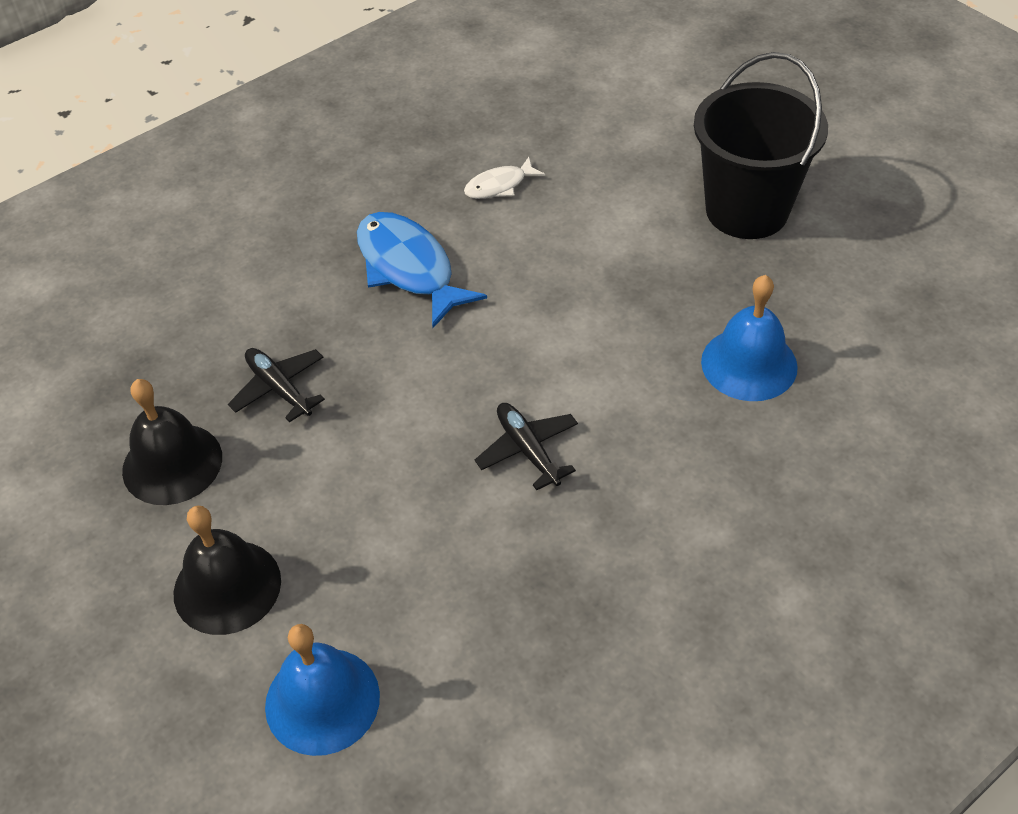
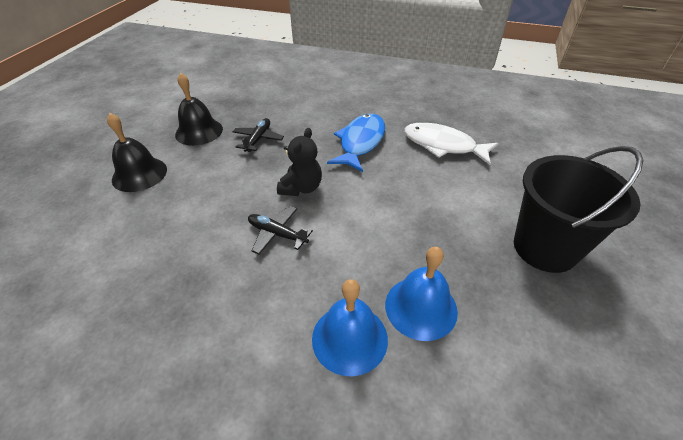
camera: 55 degrees right, 5 degrees down
(322, 700) = (82, 231): blue bell -> blue bell (349, 338)
(454, 383) = (301, 188): none -> black teddy bear
(499, 186) = (443, 145): white fish -> white fish, size x1.89
(527, 450) = (277, 234): black plane -> black plane turned 90 degrees counterclockwise

